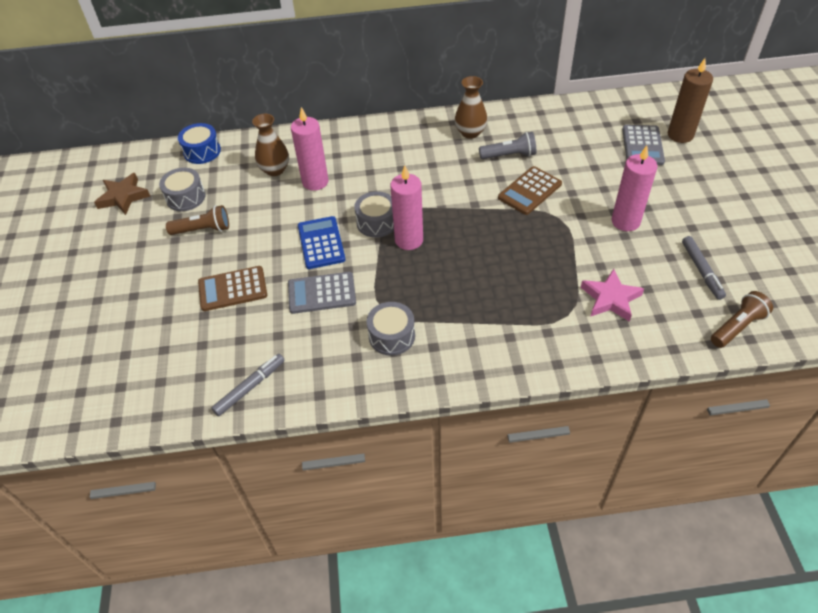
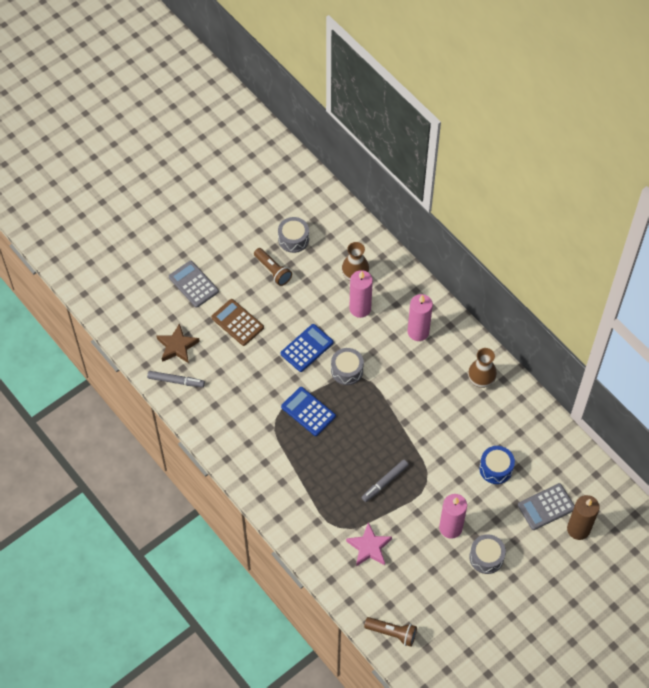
camera: 55 degrees right, 10 degrees up
(123, 197) = (269, 202): brown star -> brown star (177, 346)
(202, 151) = (342, 217): blue drum -> blue drum (496, 468)
(322, 293) = (266, 375): grey calculator -> grey calculator (193, 284)
(391, 336) = (258, 434): grey drum -> grey drum (486, 557)
(399, 276) = (308, 411): none -> blue calculator
(409, 240) = (343, 399): pink candle -> pink candle (418, 332)
(509, 155) = (472, 419): grey flashlight -> none
(529, 191) = (442, 451): brown calculator -> none
(701, 271) = (431, 594): grey marker -> grey marker (384, 482)

